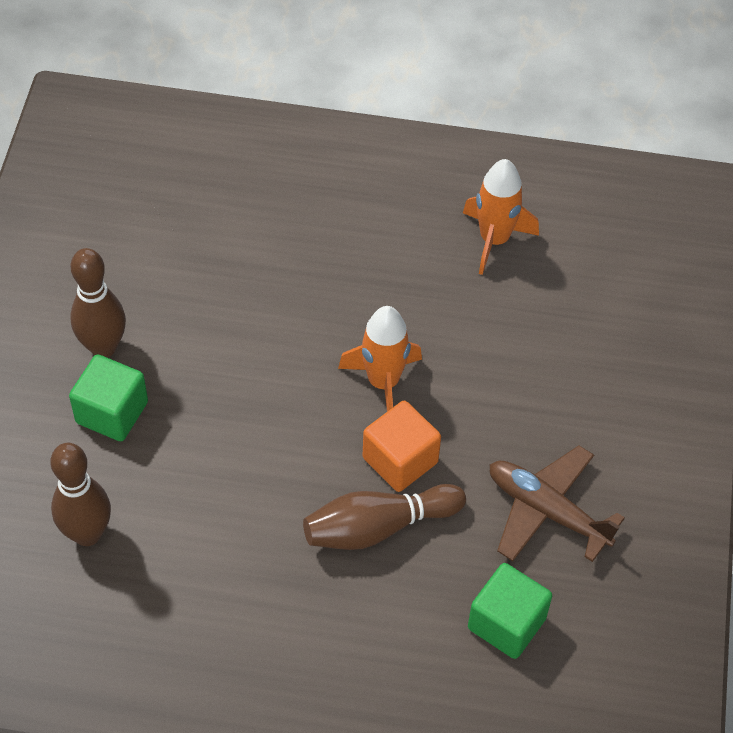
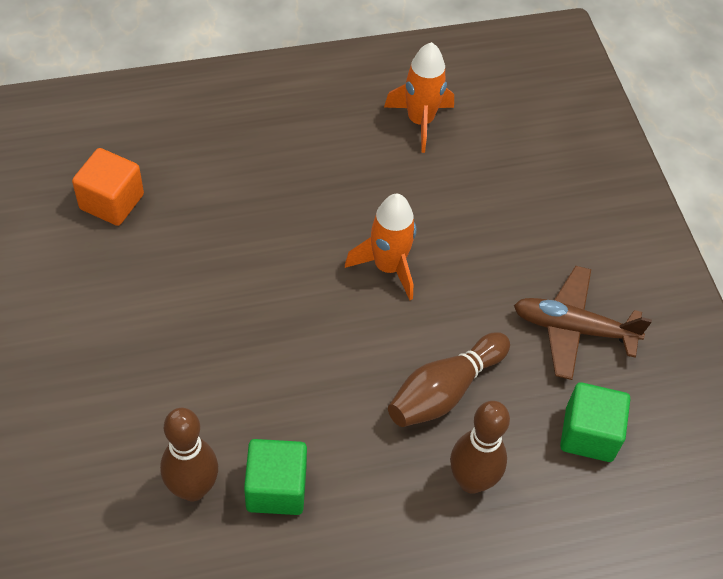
camera: 25 degrees left, 0 degrees up
(103, 347) = (129, 316): brown bowling pin -> brown bowling pin (471, 481)
(112, 412) = (164, 371): green cube -> green cube (276, 488)
(400, 460) = (434, 328): orange cube -> orange cube (112, 202)

